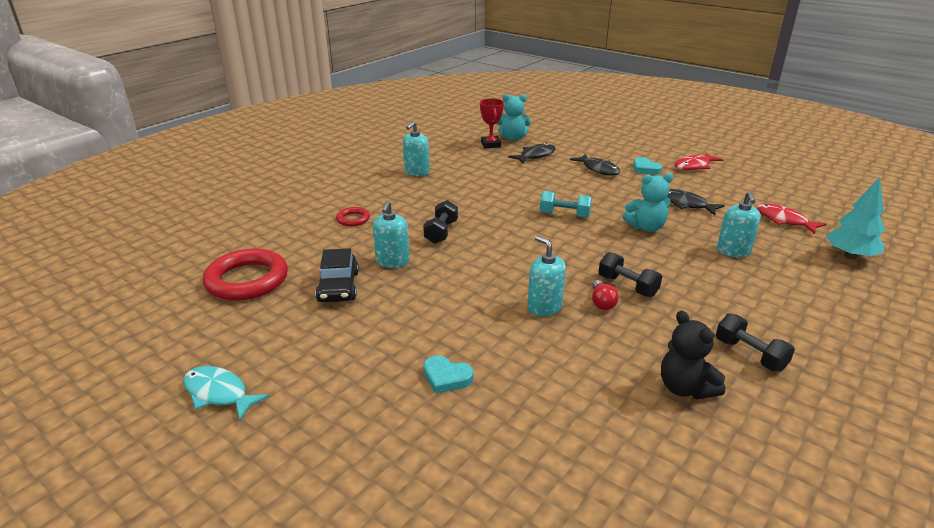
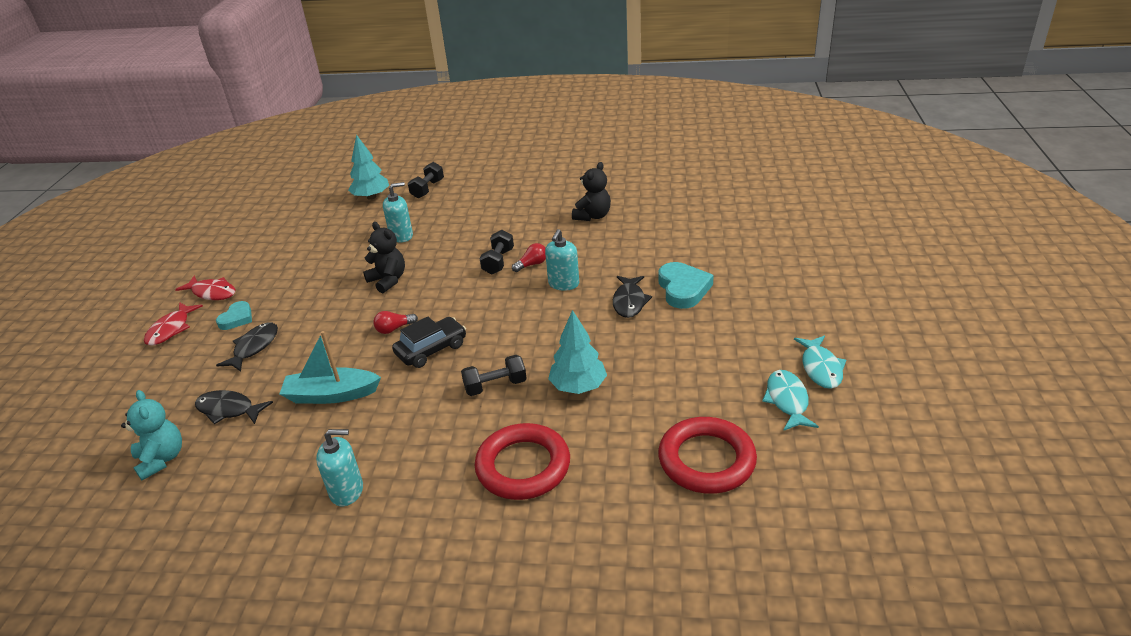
camera: 120 degrees left, 5 degrees up
(225, 347) = (787, 401): none -> turquoise fish
(338, 287) = (650, 394): black car -> black car (431, 349)
(353, 219) = (523, 466): red ring -> red ring, size x2.07
(392, 261) = (578, 387): turquoise soap dispenser -> turquoise tree
(446, 377) = (683, 289): turquoise heart -> turquoise heart, size x1.62
(490, 145) = (200, 469): red trophy -> none
(510, 182) = (331, 395): none -> turquoise boat
(564, 215) = (394, 329): turquoise dumbbell -> red light bulb
(646, 227) = (388, 280): turquoise teddy bear -> black teddy bear
(686, 204) = (321, 274): black fish -> black fish (629, 302)
(750, 355) = (537, 206): black dumbbell -> black dumbbell (427, 189)
(784, 220) = (325, 227): red fish -> red fish (171, 329)

